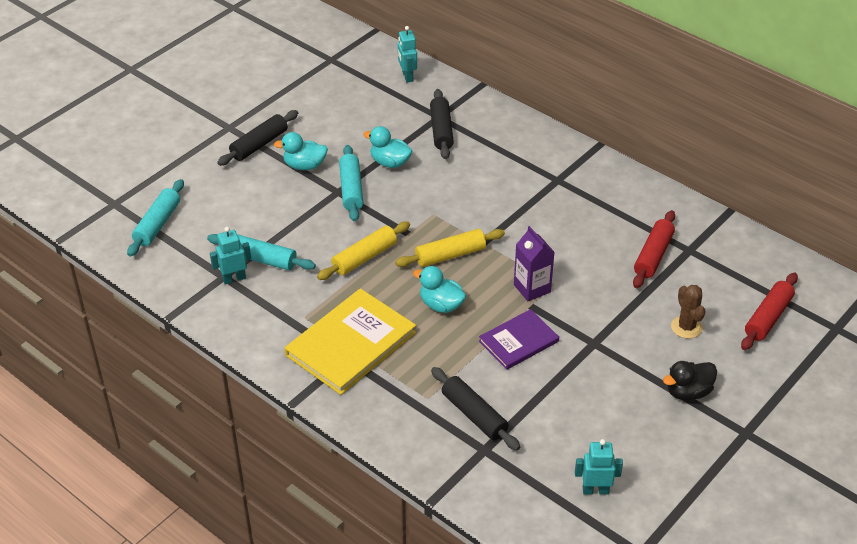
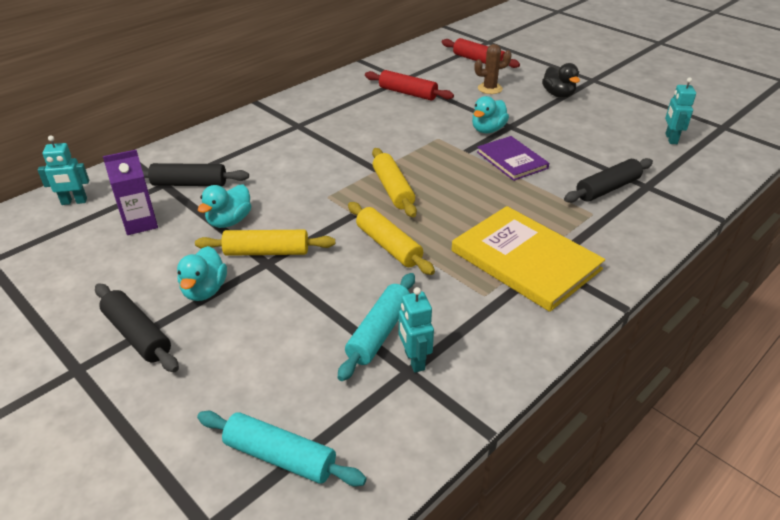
camera: 85 degrees left, 5 degrees down
(351, 189) = (267, 252): turquoise rolling pin -> yellow rolling pin
(441, 305) = (465, 199): turquoise duck -> turquoise duck (488, 130)
(532, 288) = (443, 149): purple carton -> purple carton (140, 223)

